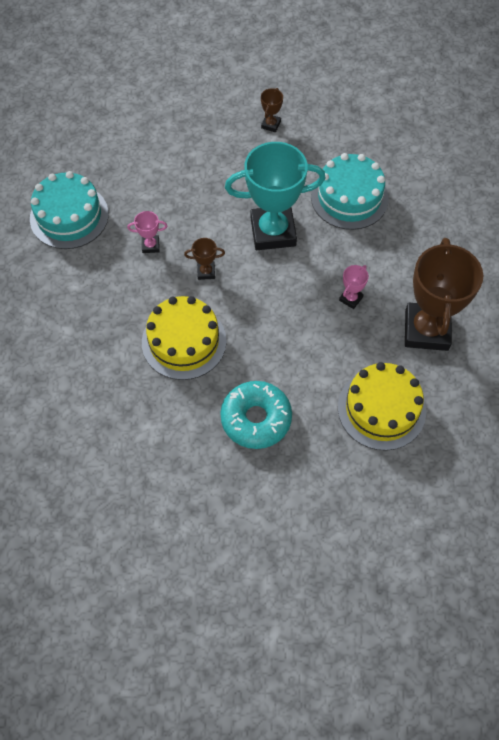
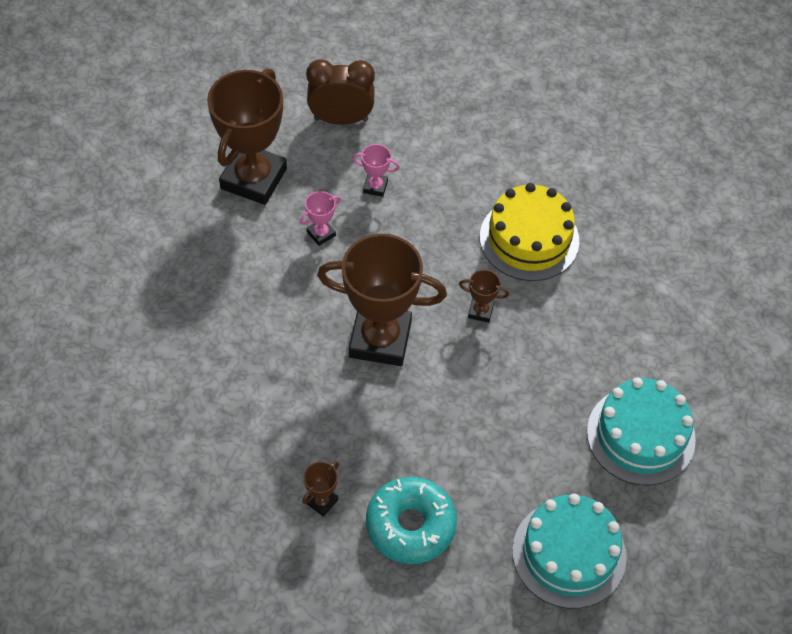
camera: 165 degrees left, 5 degrees down
(150, 245) = (541, 364): pink trophy -> pink trophy (375, 187)
(256, 419) = (474, 144): turquoise donut -> turquoise donut (410, 525)
(273, 232) = (380, 339): turquoise trophy -> brown trophy
(349, 197) = (263, 358): turquoise cake -> turquoise cake (569, 553)
(381, 409) = (341, 119): yellow cake -> brown clock

